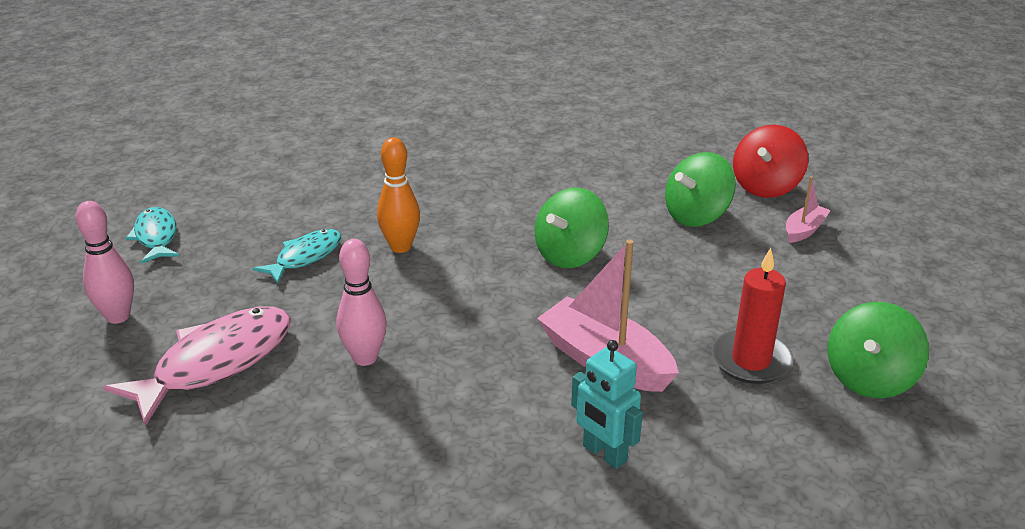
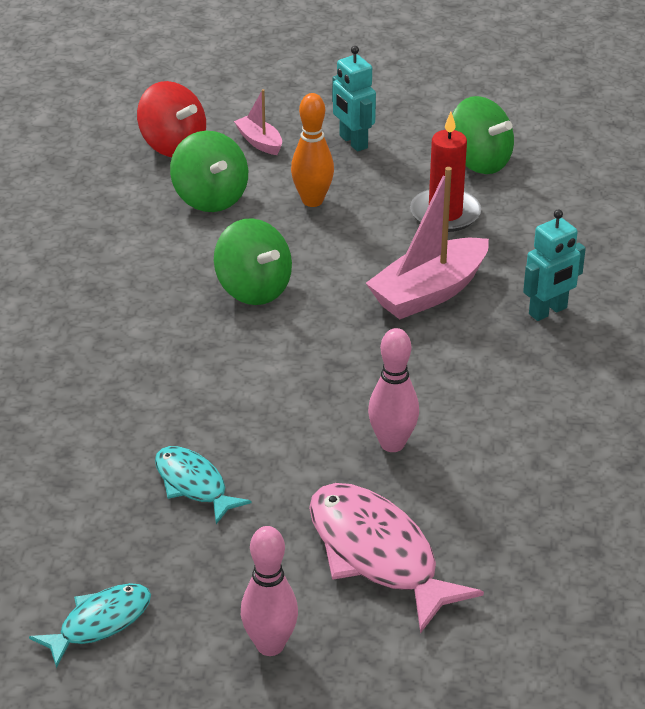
camera: 80 degrees left, 5 degrees up
(156, 237) = (100, 623): turquoise fish -> turquoise fish turned 150 degrees clockwise
(400, 247) = (198, 407): orange bowling pin -> orange bowling pin (312, 201)
(844, 285) = (353, 142): none -> turquoise robot

